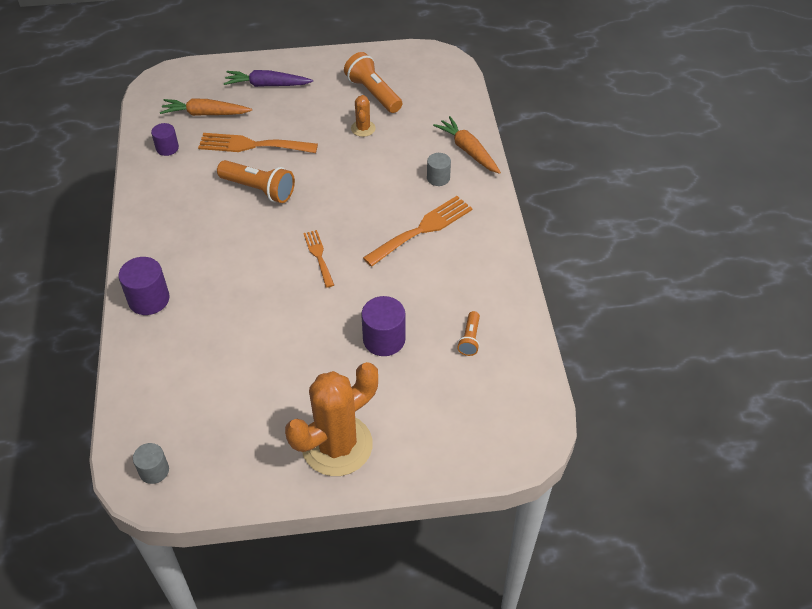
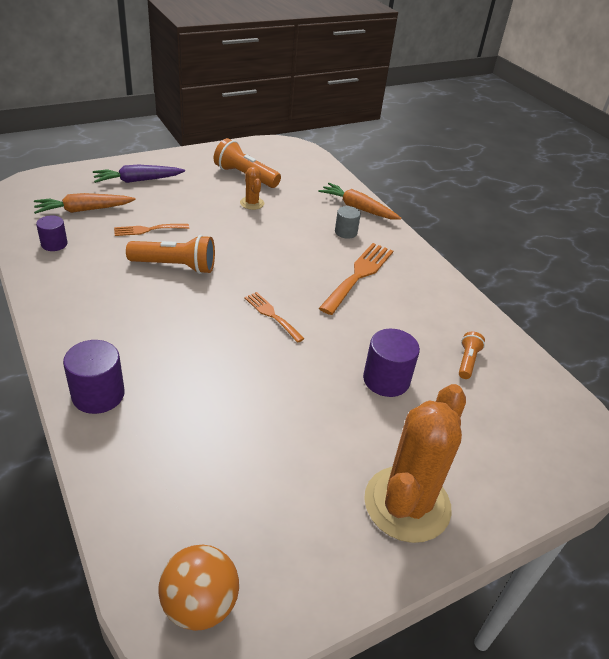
camera: 25 degrees left, 10 degrees down
(154, 471) = (200, 604): grey cylinder -> orange ball
(252, 145) = (147, 230): orange fork -> orange fork, size x0.59
(470, 339) = (467, 361): orange flashlight -> orange flashlight turned 150 degrees counterclockwise

